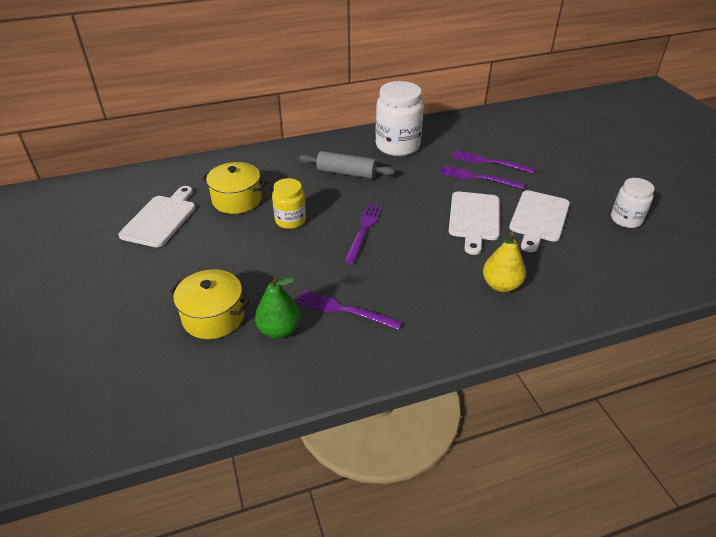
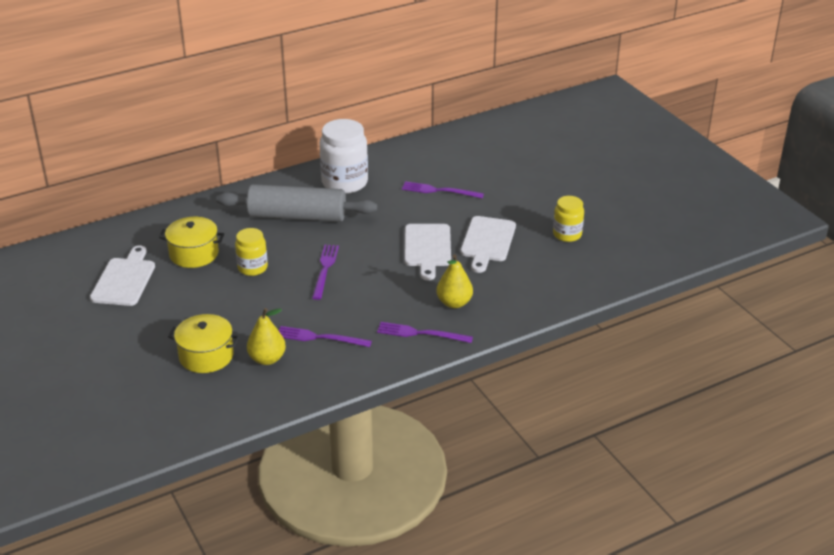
camera: 10 degrees left, 5 degrees down
(279, 330) = (267, 359): green pear -> yellow pear
(346, 173) = (297, 216): grey rolling pin -> grey rolling pin, size x1.63
(478, 177) = (429, 208): purple fork -> purple fork (421, 333)
(626, 220) = (567, 234): white jar -> yellow jar

